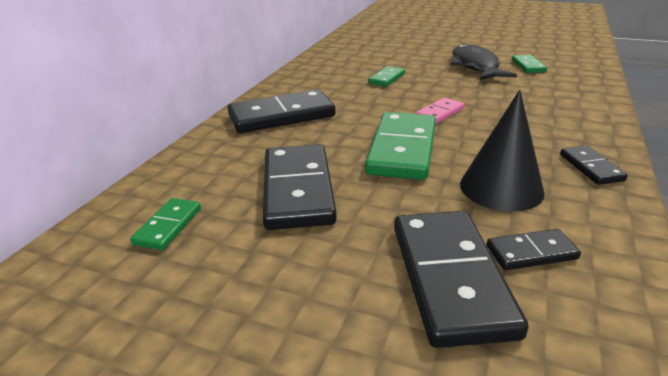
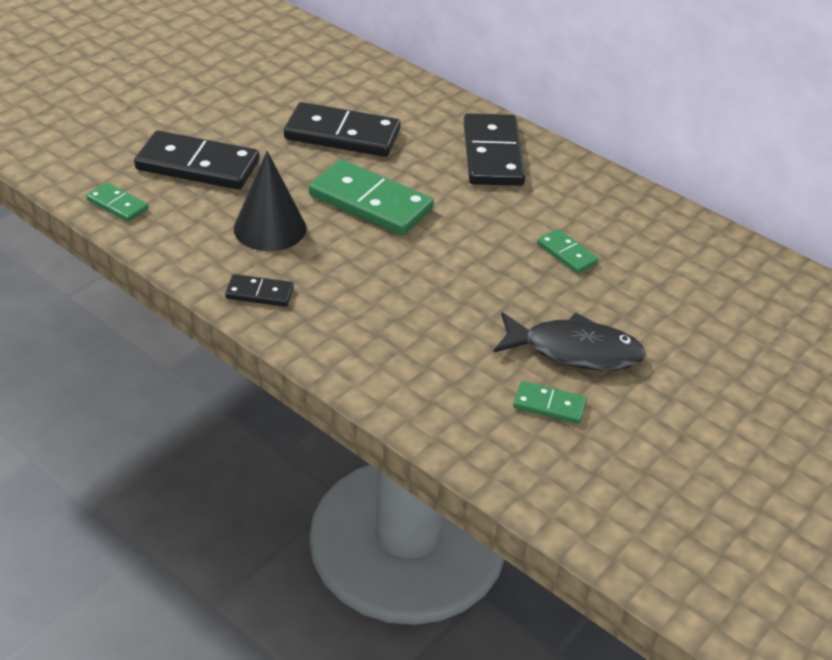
camera: 105 degrees right, 10 degrees up
(168, 226) = (335, 79): green domino -> green domino (117, 205)
(440, 113) = (434, 254): pink domino -> none
(531, 253) = (191, 205): black domino -> none

